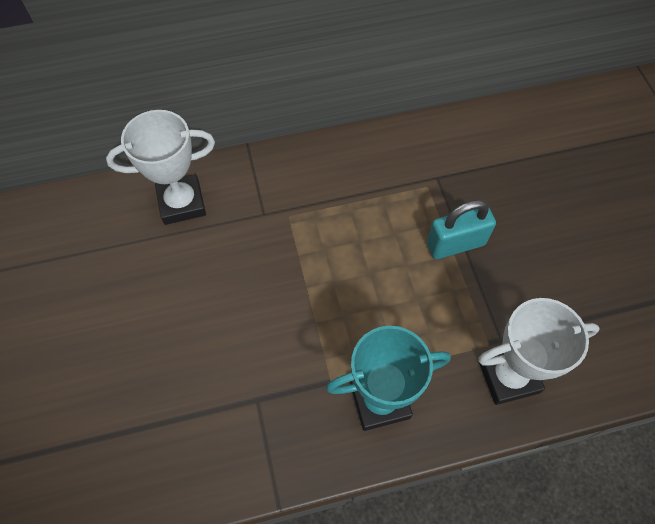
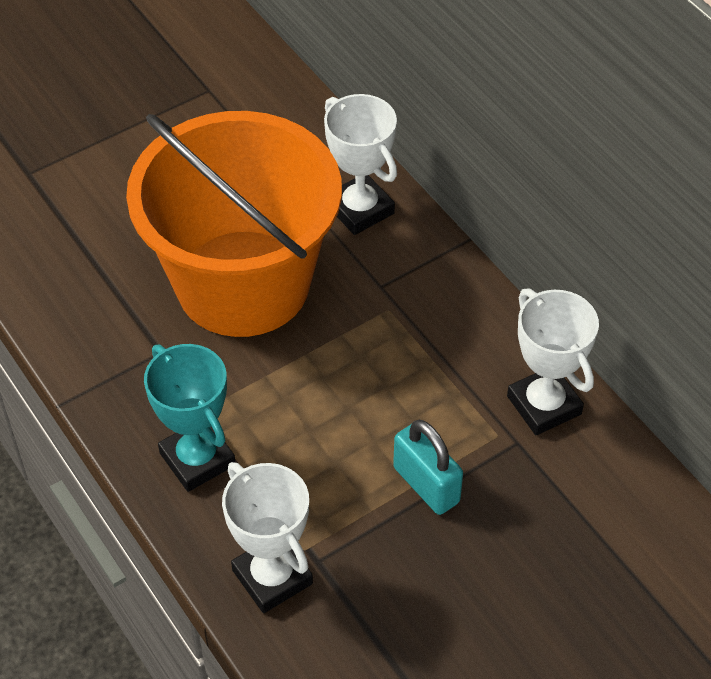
camera: 70 degrees right, 10 degrees down
(214, 311) = (243, 283): none -> orange bucket
(412, 151) = (544, 405): none -> white trophy

